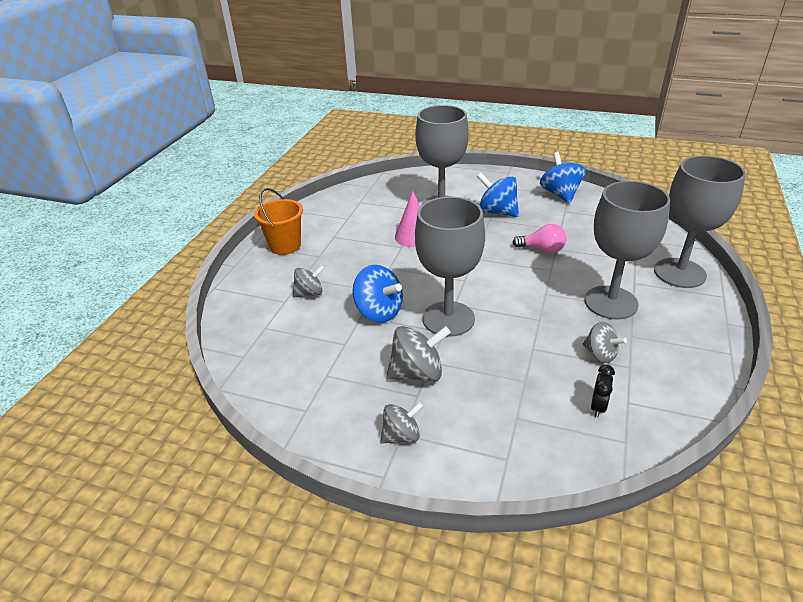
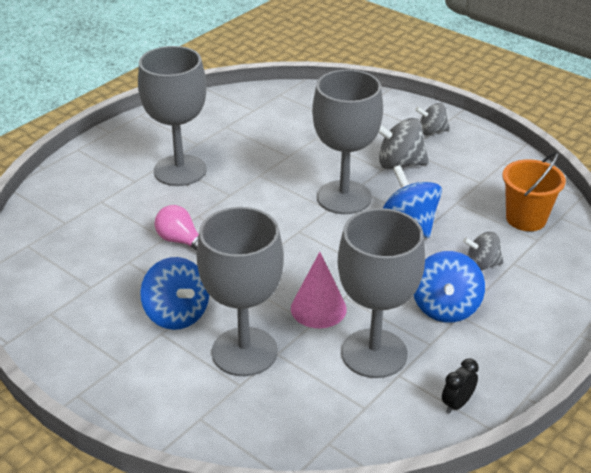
camera: 160 degrees left, 0 degrees up
(285, 246) = (505, 348): orange bucket -> orange bucket (526, 219)
(560, 194) = (59, 318): blue spinning top -> blue spinning top (445, 308)
(598, 407) = (277, 112): black clock -> black clock (457, 404)
(600, 354) = (238, 138): grey spinning top -> none
(679, 273) = (80, 177): grey goblet -> grey goblet (374, 353)

